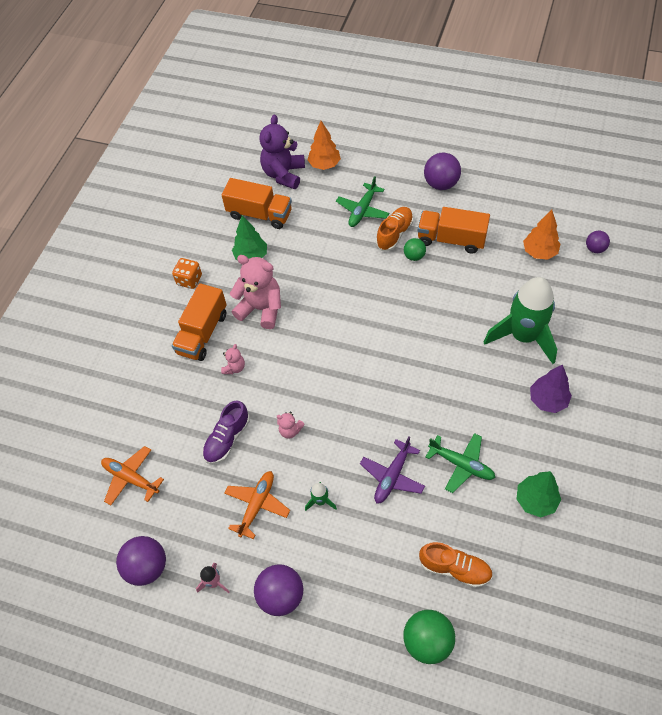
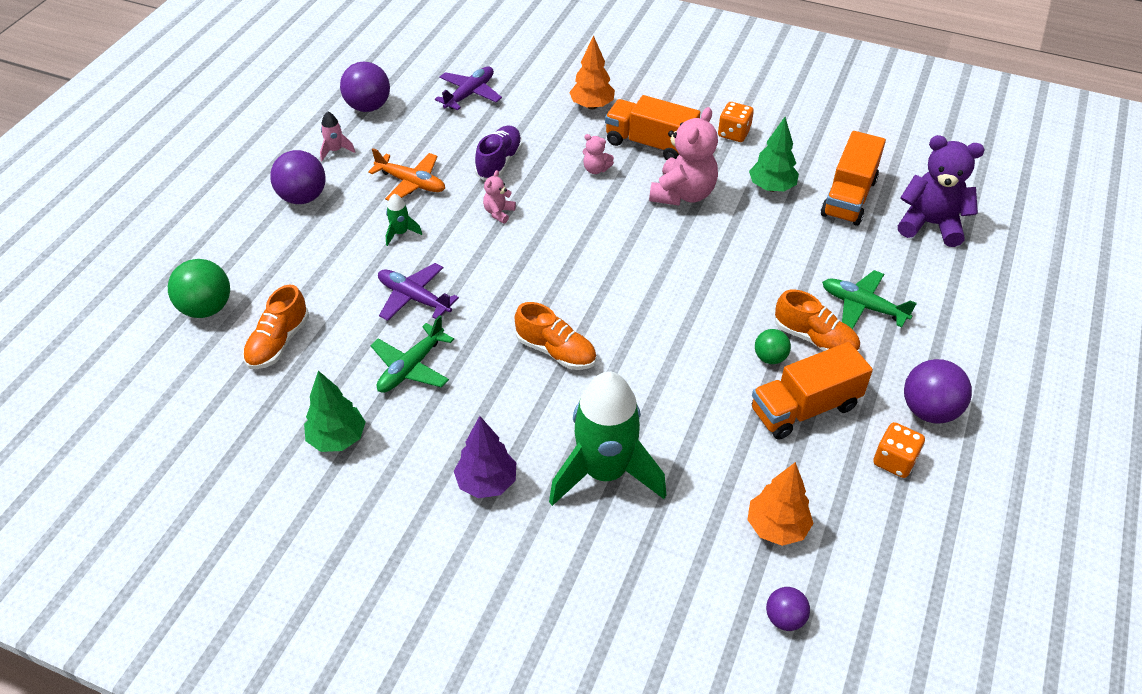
camera: 90 degrees right, 10 degrees down
(131, 478) = (470, 94): orange plane -> purple plane
(227, 439) = (499, 162): purple shoe -> purple shoe turned 75 degrees clockwise
(324, 165) = (956, 269): orange tree -> orange tree (592, 106)
(429, 374) = (556, 351): none -> orange shoe
(451, 239) = (804, 408): orange truck -> orange truck turned 135 degrees counterclockwise
(480, 200) = (894, 461): none -> orange dice

